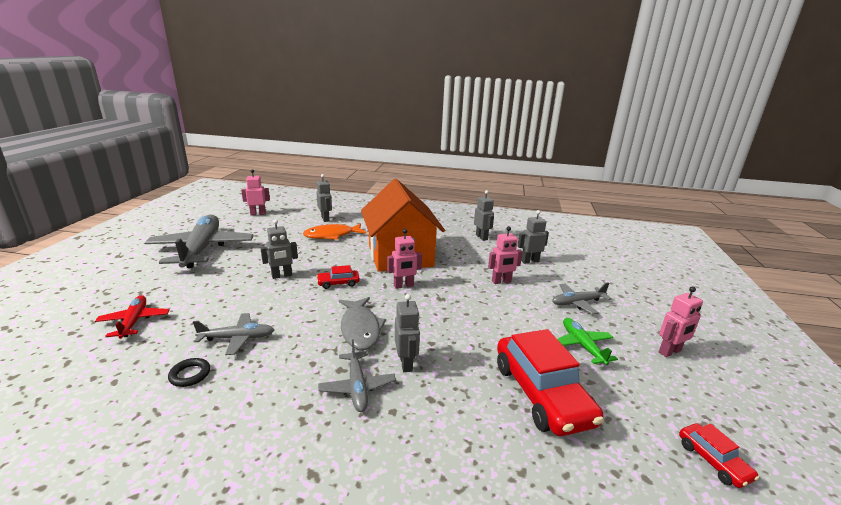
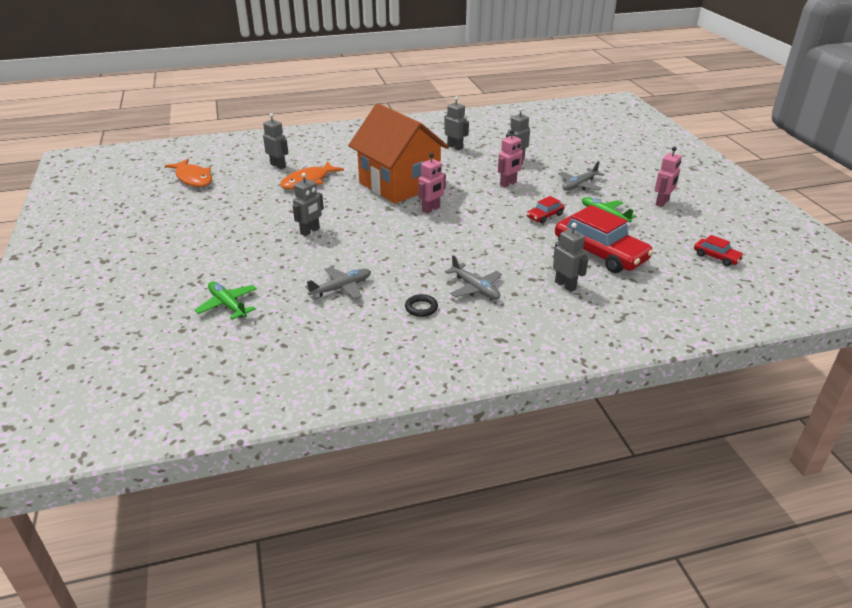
camera: 25 degrees left, 10 degrees up
(134, 321) = (228, 305): red plane -> green plane
(190, 375) = (339, 321): black ring -> black ring (421, 308)
(202, 249) = (189, 230): grey plane -> none
(258, 214) = (193, 178): pink robot -> orange fish
(338, 283) = (371, 223): red car -> red car (545, 216)
(360, 329) = (433, 252): grey fish -> none
(406, 363) = (494, 264): grey robot -> grey robot (565, 285)

